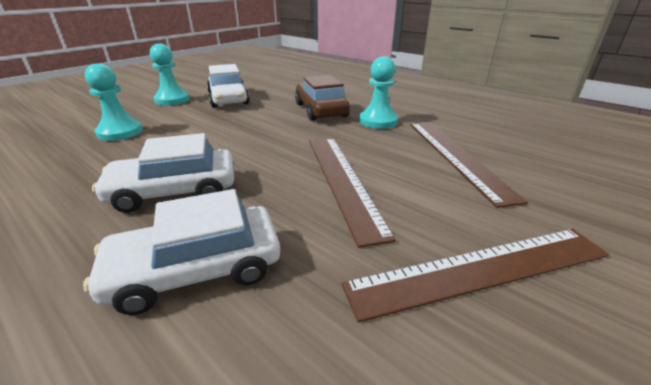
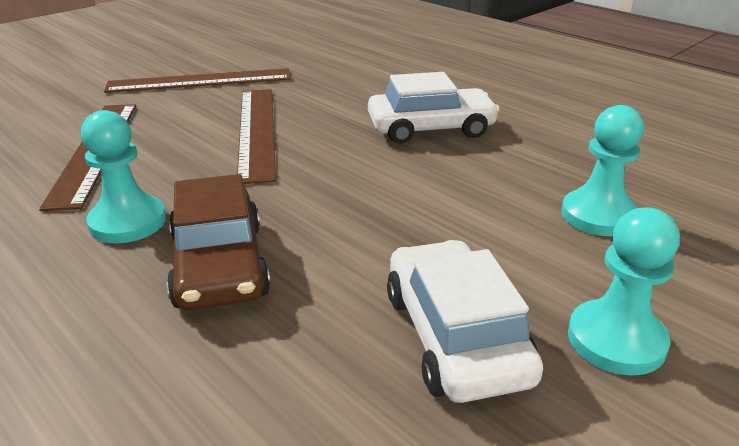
camera: 175 degrees left, 0 degrees up
(196, 269) = (381, 87): white car -> none

